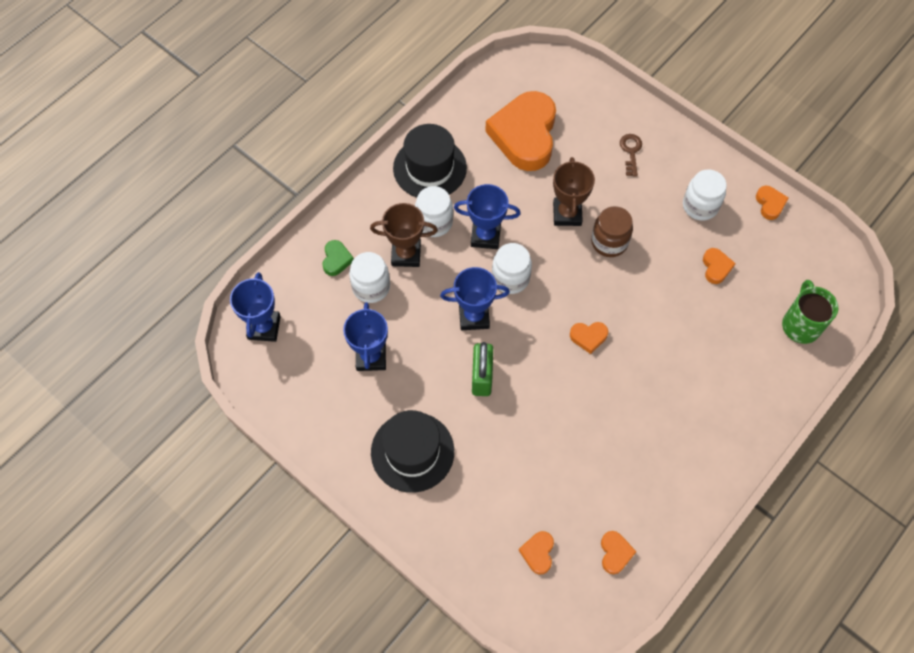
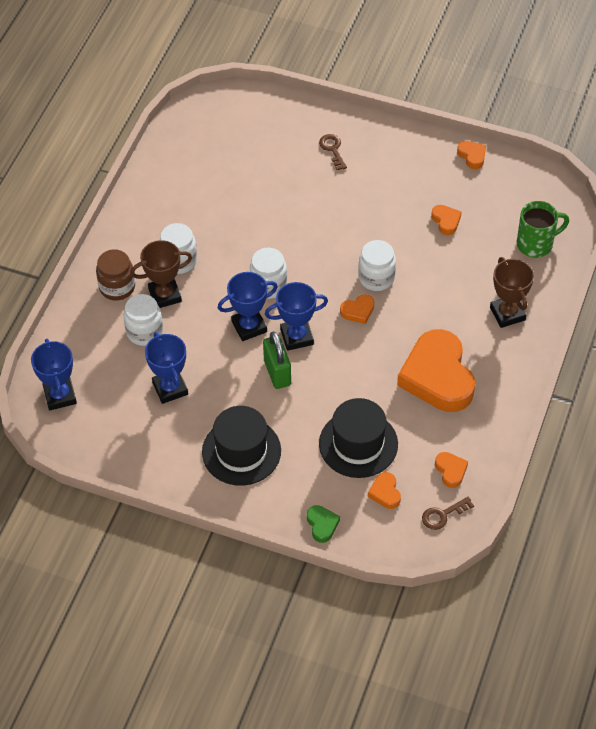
camera: 20 degrees left, 10 degrees down
(336, 260) = (102, 319): green heart -> green heart (322, 525)
(430, 168) = (155, 217): black hat -> black hat (358, 444)
(485, 236) = (231, 258): blue trophy -> blue trophy (296, 337)
(524, 135) = (231, 164): orange heart -> orange heart (437, 376)
(567, 214) = (297, 217): brown trophy -> brown trophy (507, 314)
(587, 602) = (443, 515): none -> brown key
(609, 242) = (344, 229): brown jar -> brown jar (117, 287)
(700, 206) = (412, 176): white jar -> white jar (376, 278)
(800, 324) = (536, 244): green mug -> green mug turned 90 degrees clockwise

